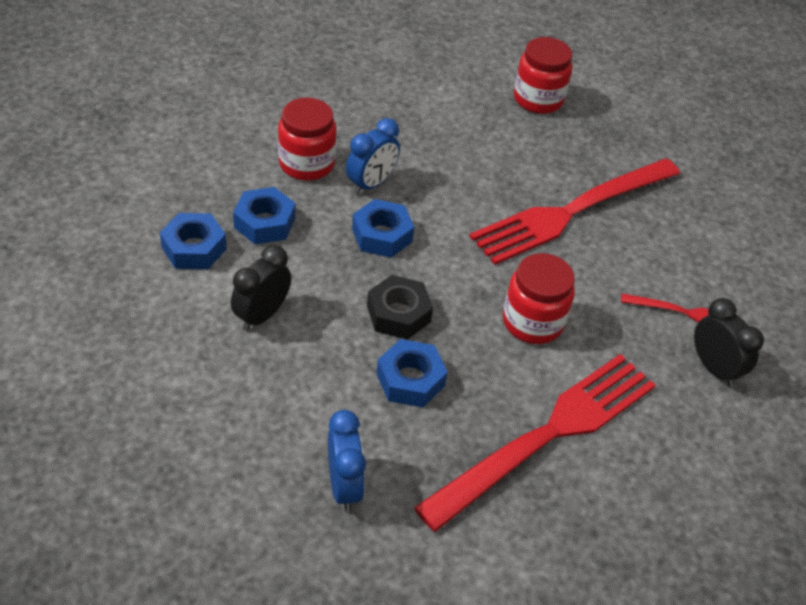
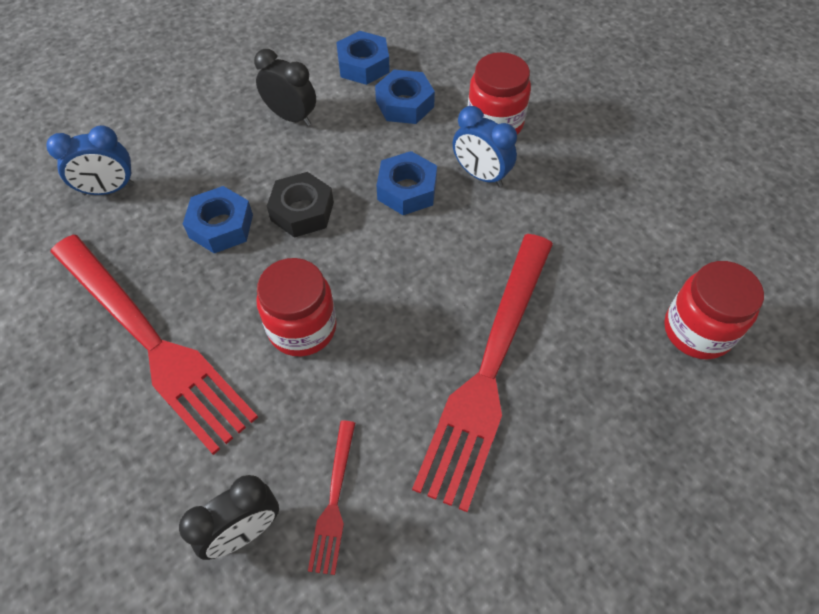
camera: 90 degrees right, 10 degrees up
(571, 211) = (489, 369): red fork -> red fork turned 120 degrees counterclockwise

